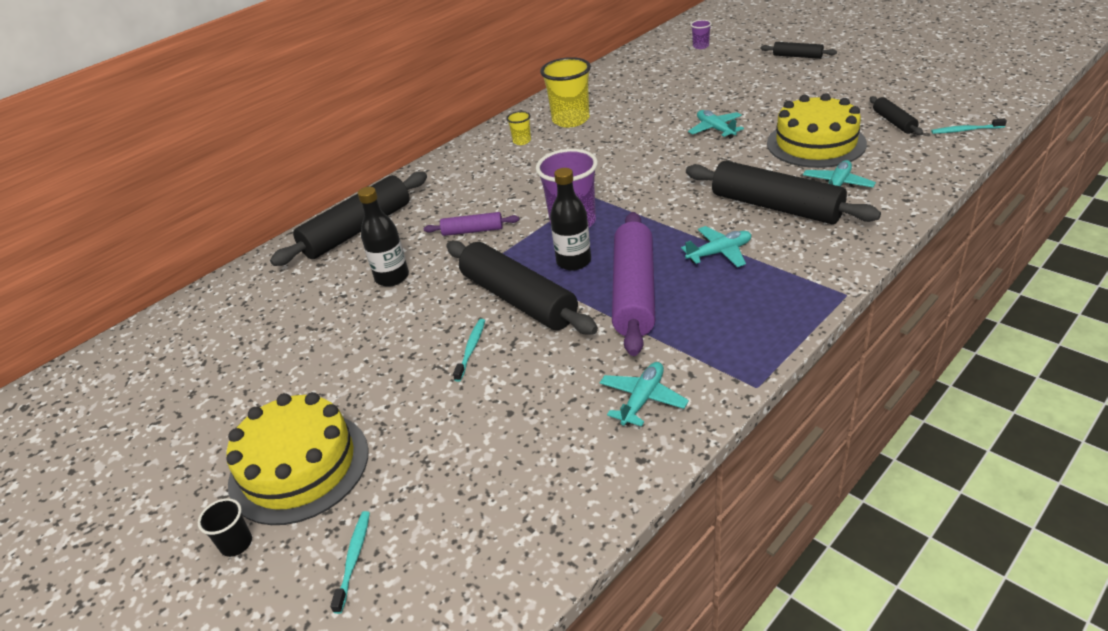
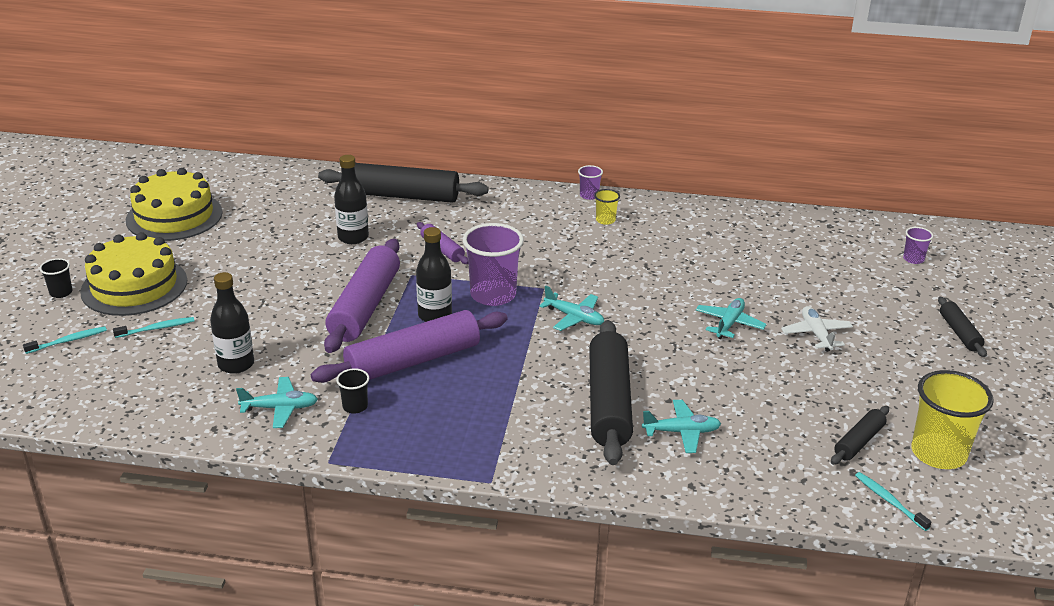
camera: 50 degrees right, 5 degrees down
(471, 349) = (291, 307): turquoise toothbrush -> turquoise toothbrush (157, 328)
(477, 139) = (589, 195): none -> purple cup
(518, 299) = (365, 307): black rolling pin -> purple rolling pin
(537, 414) = (236, 364): none -> black bottle
(570, 120) = (669, 232): yellow cup -> yellow cup (938, 453)
(678, 346) = (355, 406): none -> black cup
(719, 253) = (504, 390): turquoise plane -> turquoise plane (574, 317)
(757, 102) = (816, 334): none -> white plane
(816, 143) = (758, 397): yellow cake -> yellow cake (174, 216)

